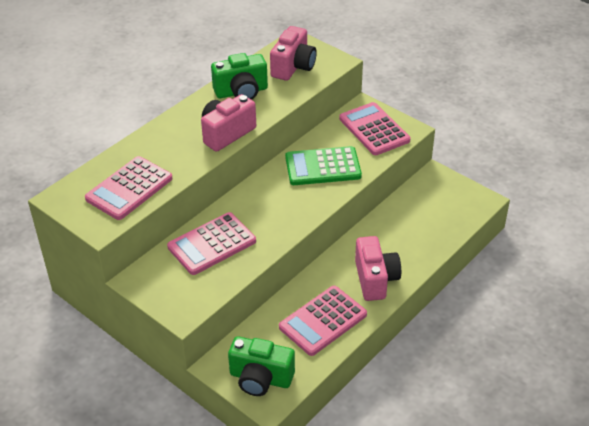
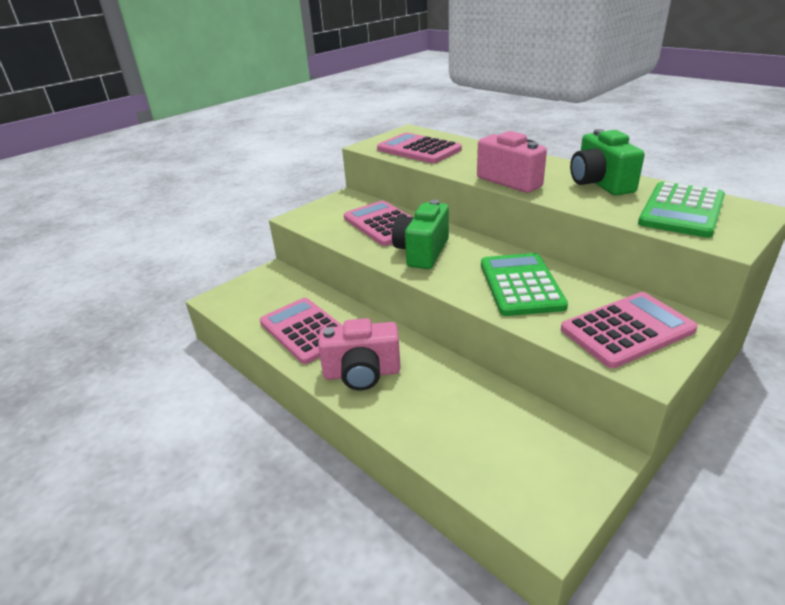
camera: 95 degrees right, 10 degrees down
(260, 378) = (246, 293): green camera -> green camera (422, 252)
(293, 67) = (681, 210): pink camera -> green calculator

